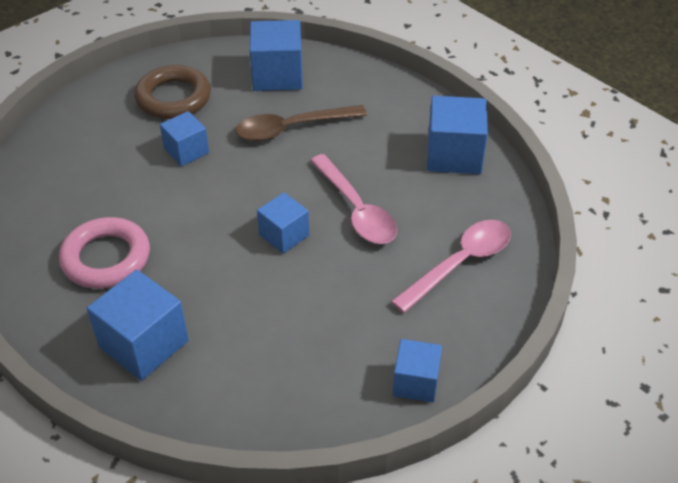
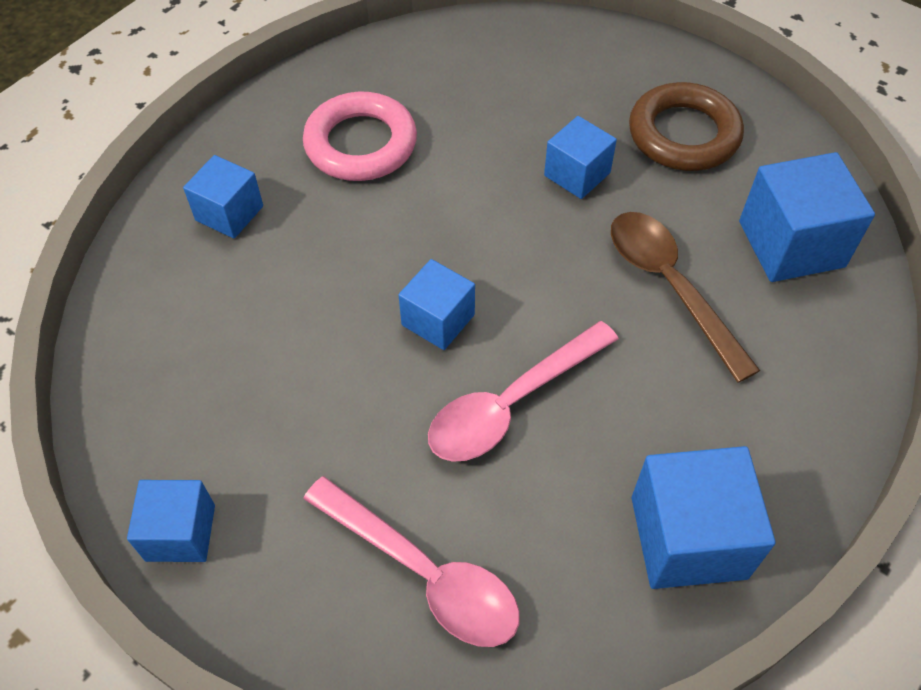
camera: 80 degrees right, 10 degrees up
(144, 344) = (229, 213): blue cube -> blue cube, size x0.62

